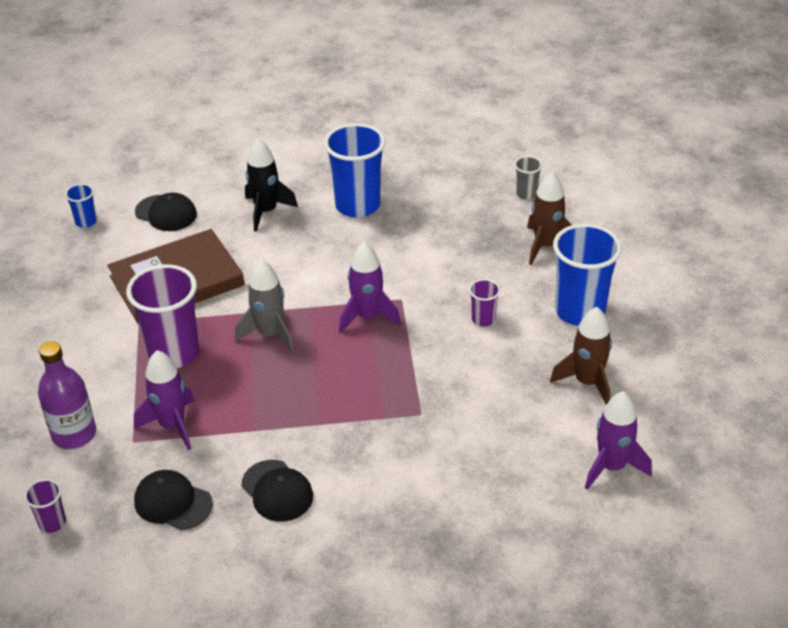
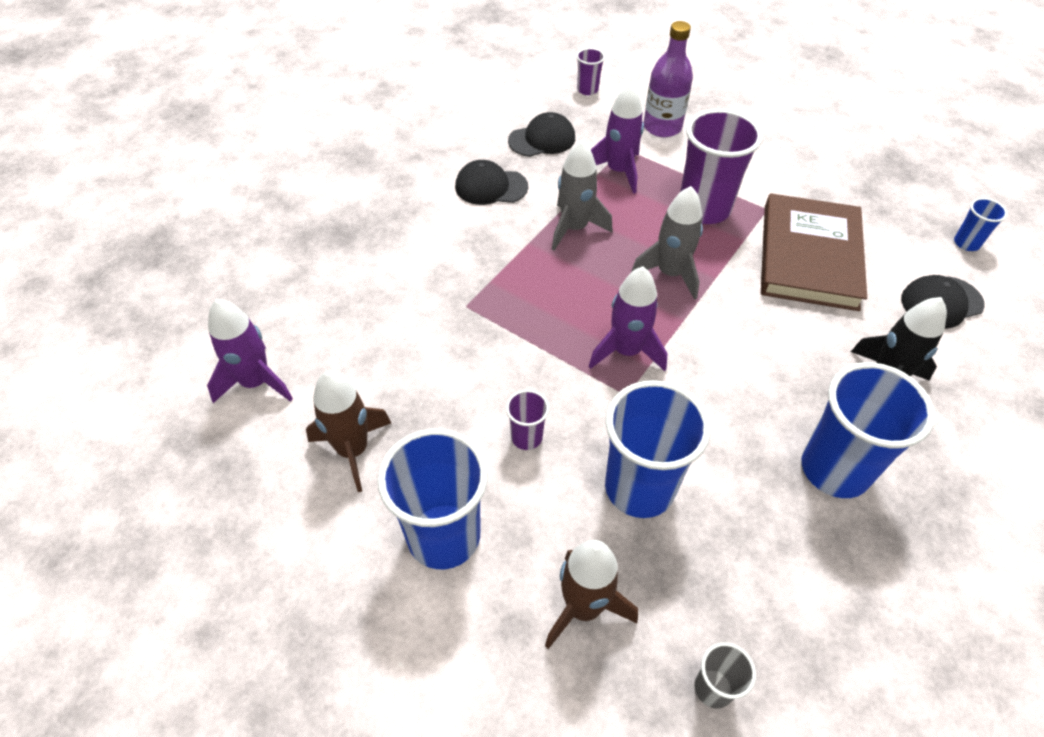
camera: 130 degrees right, 10 degrees up
(274, 408) = (574, 228): none -> grey rocket
(458, 262) = (639, 488): none -> blue cup

